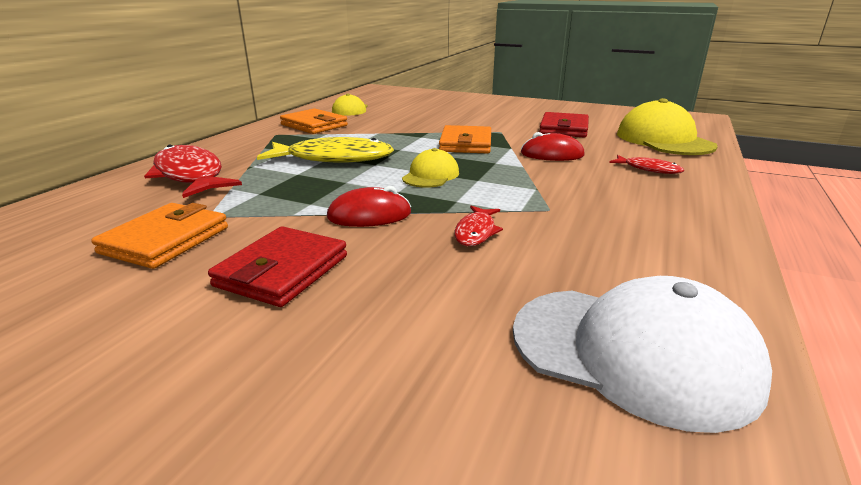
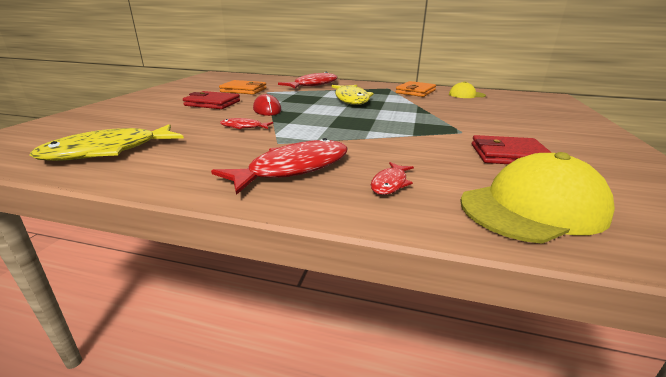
camera: 80 degrees right, 0 degrees up
(431, 175) = (332, 117): yellow cap -> none
(465, 144) = (410, 123): orange wallet -> none
(552, 154) = (406, 147): red mouse -> none
(633, 352) = (108, 151): white cap -> yellow fish
(635, 202) = (293, 169): none -> red fish

